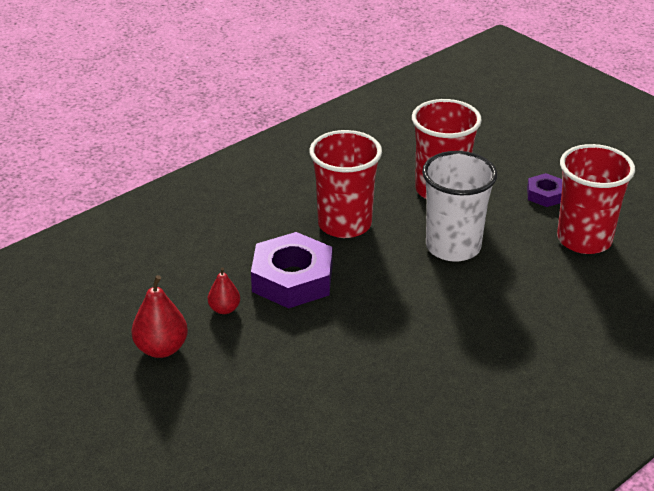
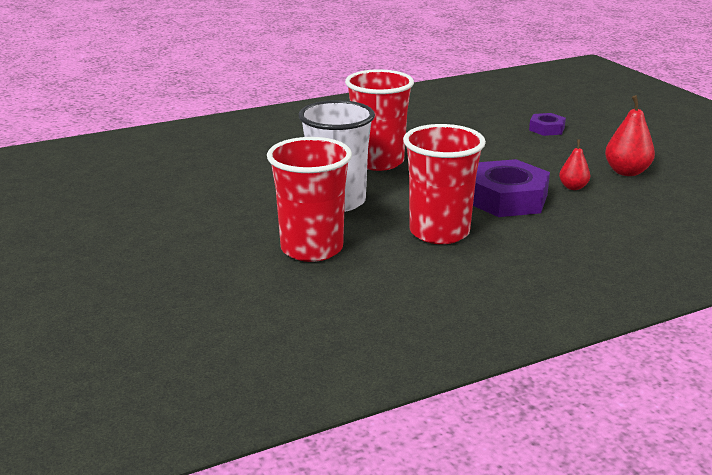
camera: 165 degrees left, 10 degrees down
(545, 195) = (200, 229): purple nut -> purple nut (546, 129)
(584, 239) = (207, 191): red cup -> red cup (378, 162)

